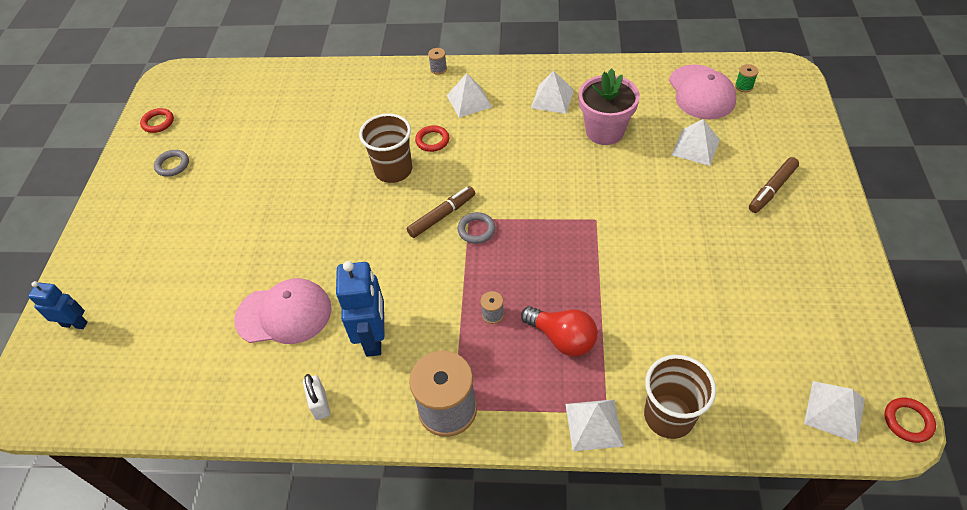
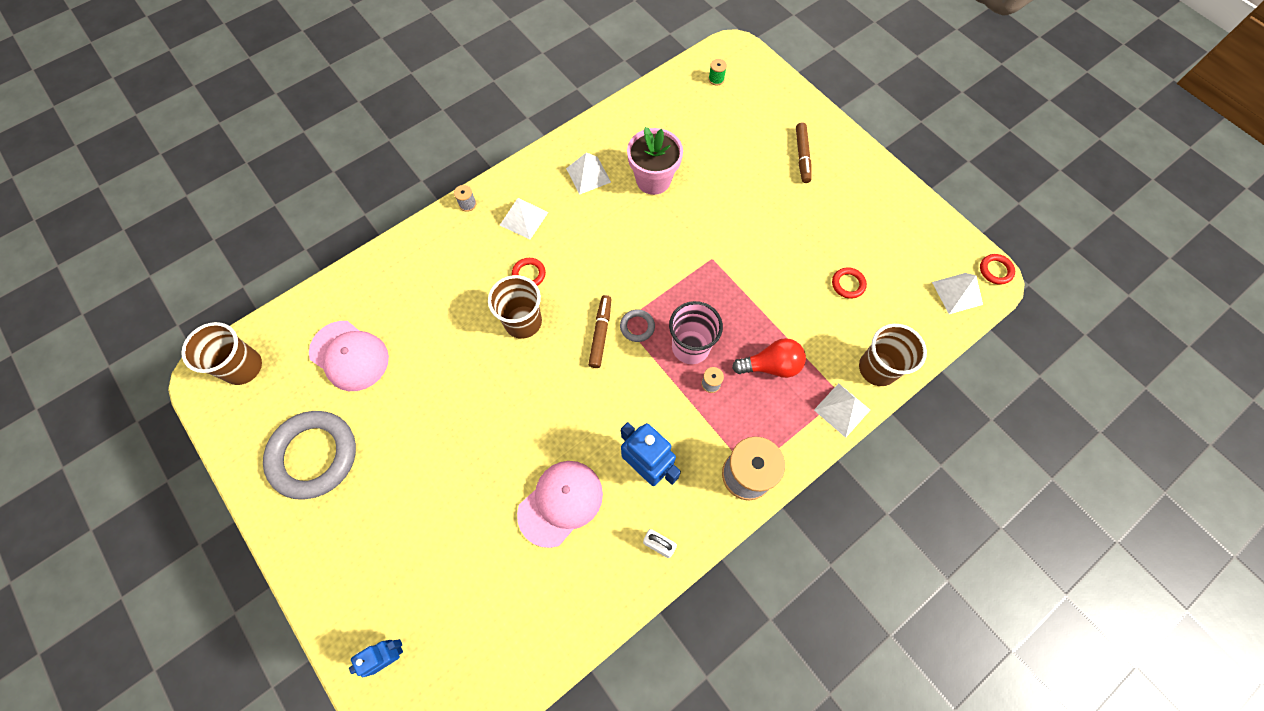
camera: 45 degrees left, 15 degrees up
(158, 122) = (248, 427): red ring -> red ring (848, 284)
(172, 165) = (314, 456): grey ring -> grey ring, size x2.34
(194, 86) = (243, 367): none -> brown cup
(505, 274) = (690, 347): none -> pink cup
(695, 147) = (727, 153): white pyramid -> none
(701, 92) = (692, 102): pink cap -> pink cap (349, 356)

